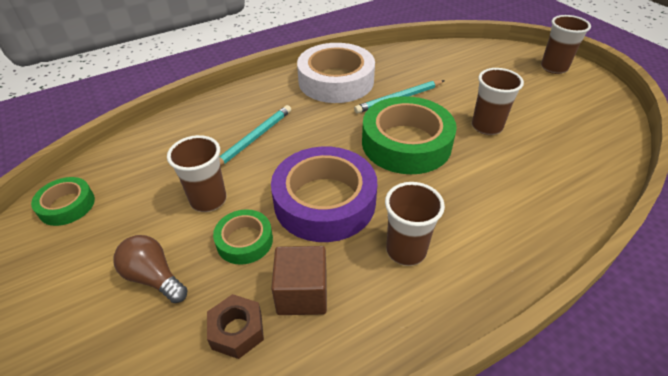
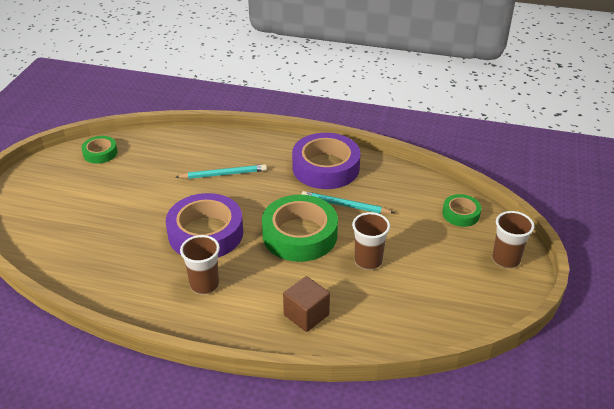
camera: 45 degrees right, 5 degrees down
(154, 277) = (91, 212): brown light bulb -> none
(208, 200) = (157, 193): brown cup -> none
(237, 331) = (91, 258): brown nut -> none
(244, 241) = (144, 224): green tape -> green tape (461, 214)
(302, 293) = (134, 265): brown cube -> brown cube (306, 315)
(336, 81) = (326, 167): white tape -> purple tape

